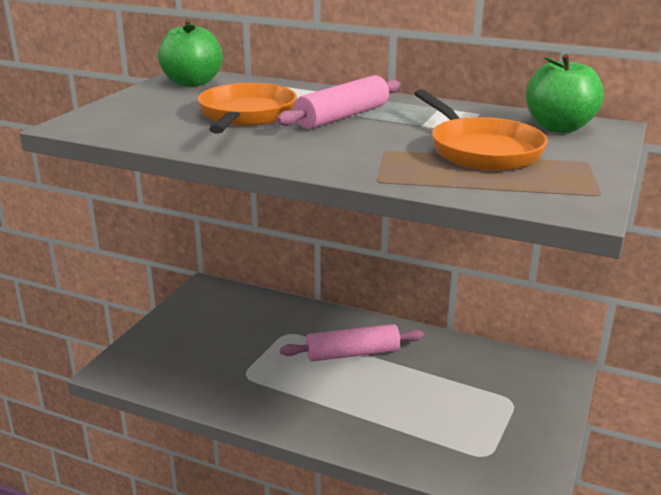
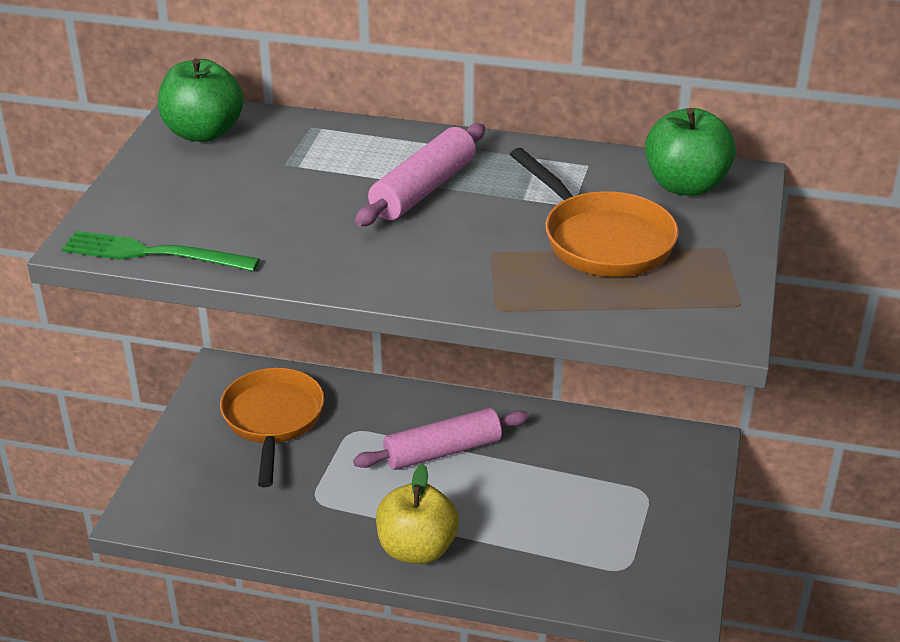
camera: 10 degrees left, 10 degrees up
(115, 133) = (153, 253): none -> green fork
(246, 116) = (302, 200): orange pan -> orange pan (273, 420)
(314, 419) = (417, 549): none -> yellow apple

